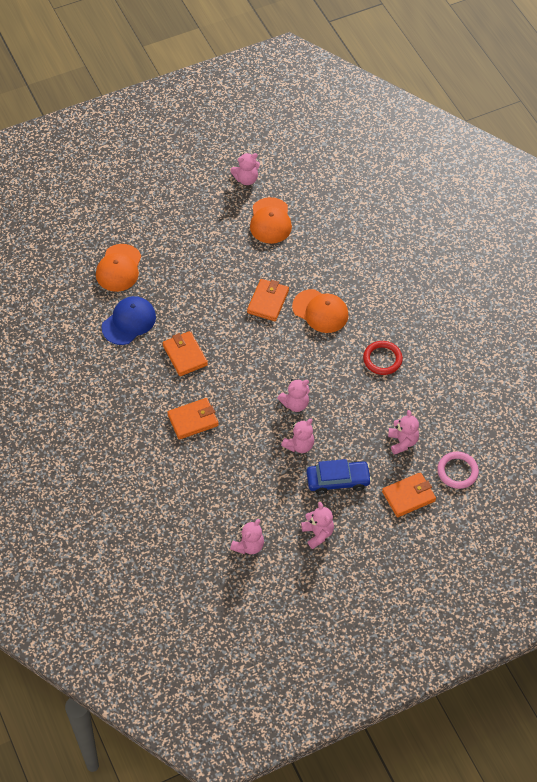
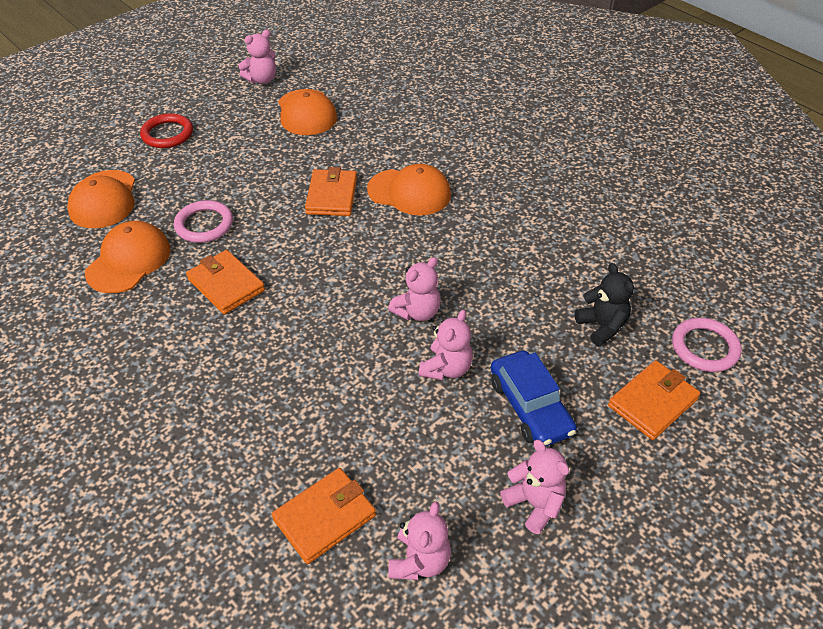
camera: 15 degrees left, 10 degrees down
(129, 322) = (129, 260): blue cap -> orange cap
(180, 305) = (204, 224): none -> pink ring
(193, 420) = (261, 372): orange wallet -> orange wallet (325, 517)
(338, 480) = (530, 407): blue car -> blue car turned 90 degrees clockwise
(382, 359) = (520, 229): red ring -> red ring (167, 134)
(402, 442) = (602, 326): pink teddy bear -> black teddy bear

